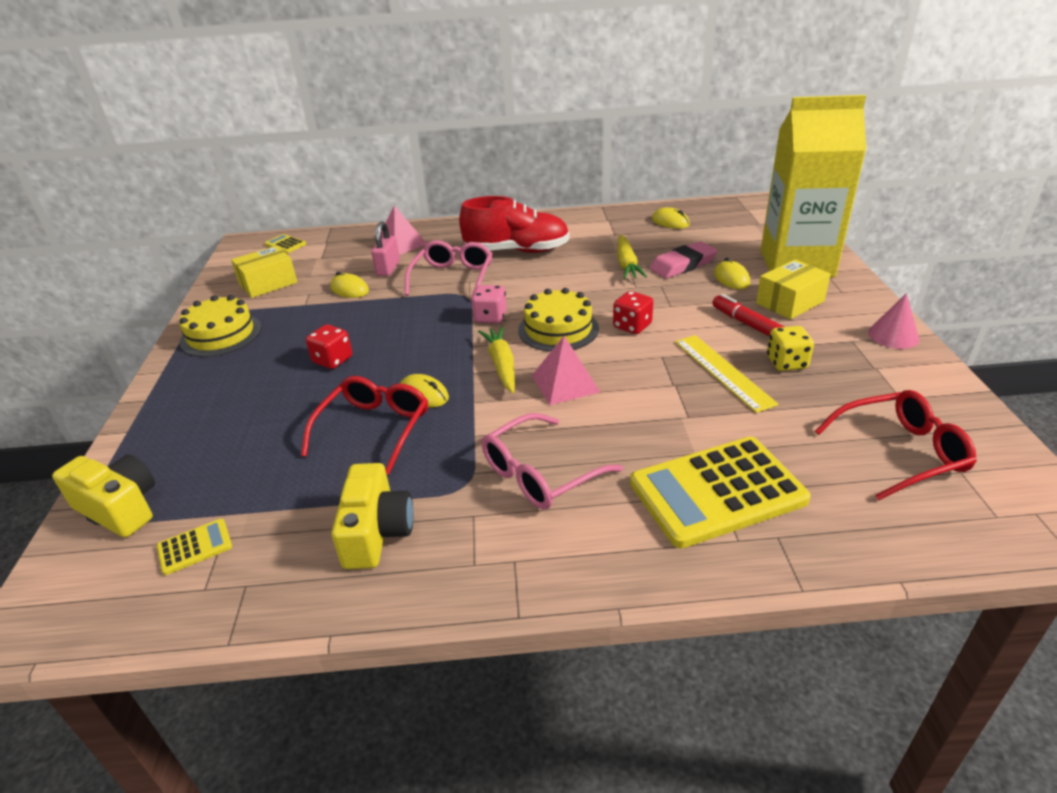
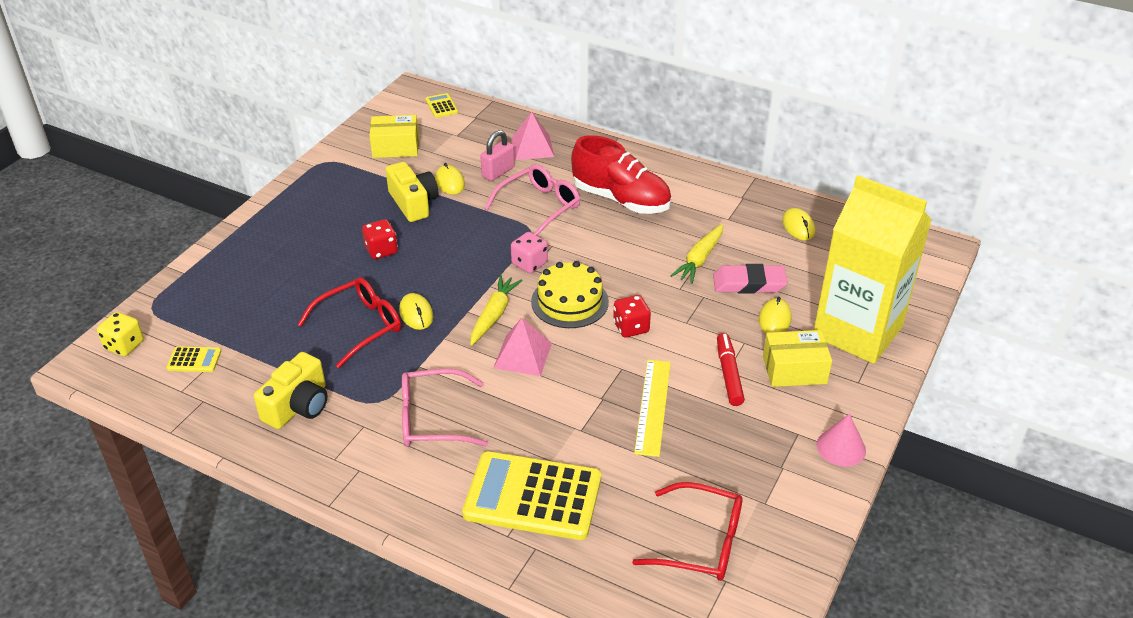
camera: 30 degrees right, 5 degrees up
(120, 508) = (172, 309): yellow camera -> yellow camera (413, 203)
(221, 335) = (325, 187): yellow cake -> none
(786, 363) = (714, 425): yellow dice -> yellow dice (124, 345)

